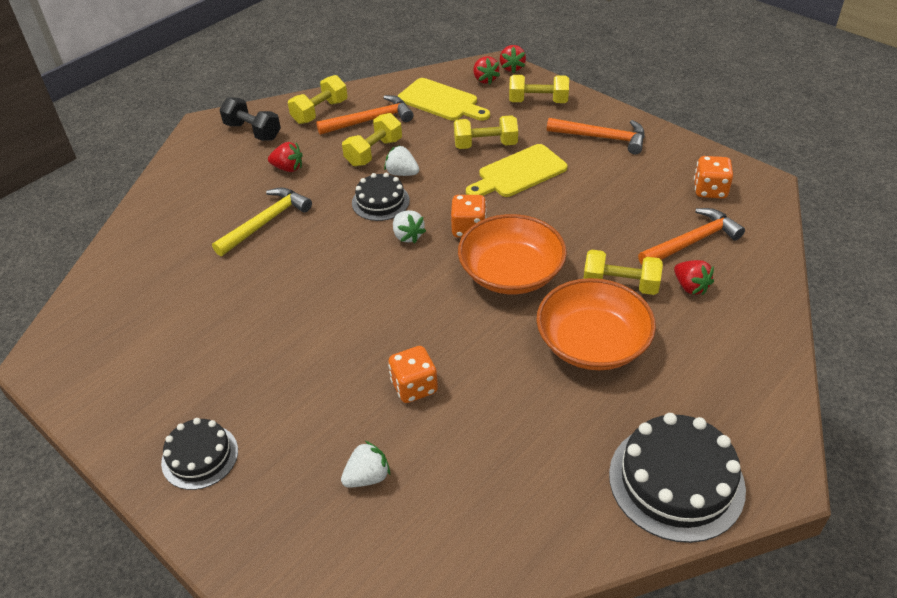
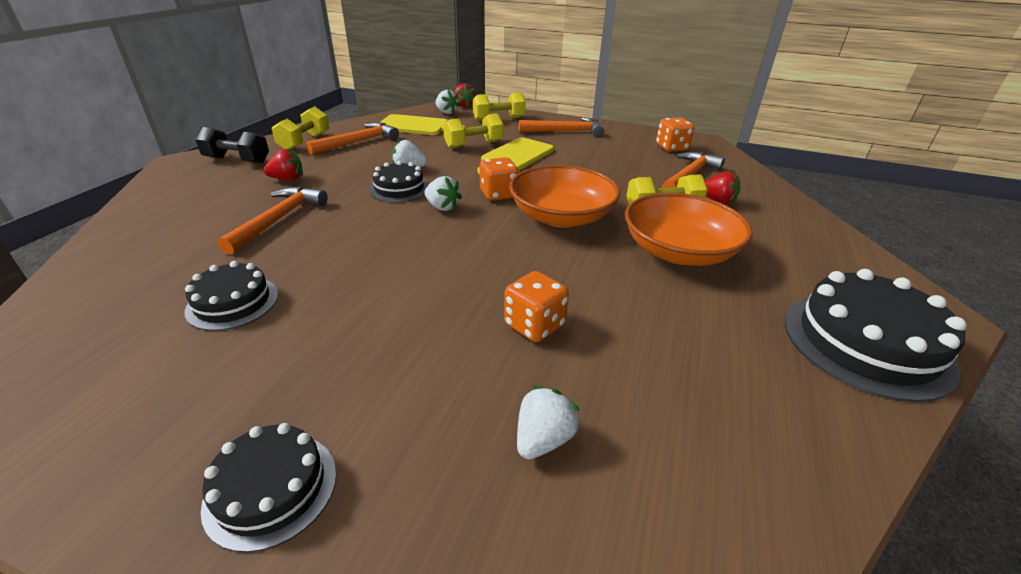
camera: 25 degrees left, 10 degrees down
(211, 307) = (233, 302): none -> black cake
(266, 222) = (279, 219): yellow hammer -> orange hammer
(374, 152) = (373, 159): yellow dumbbell -> none
(485, 79) = (446, 112): red strawberry -> white strawberry

